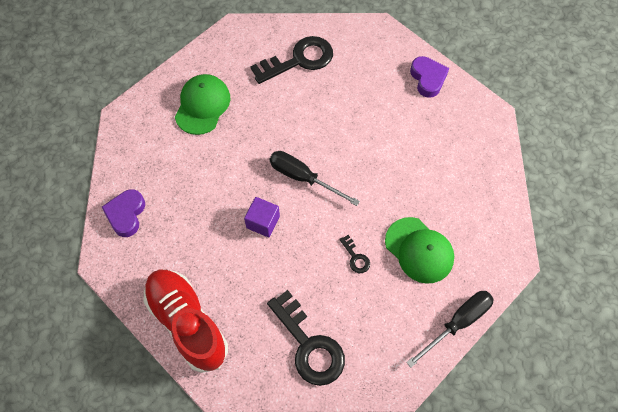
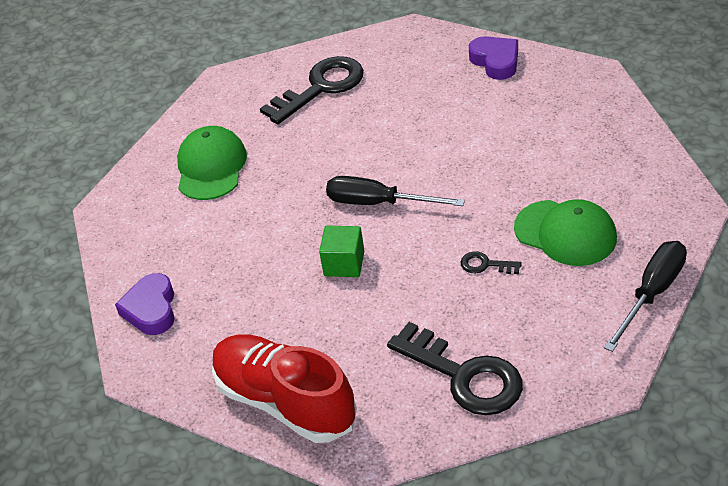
camera: 10 degrees left, 20 degrees down
(263, 222) = (344, 264): purple cube -> green cube
(355, 257) = (485, 265): black key -> black key turned 150 degrees clockwise

